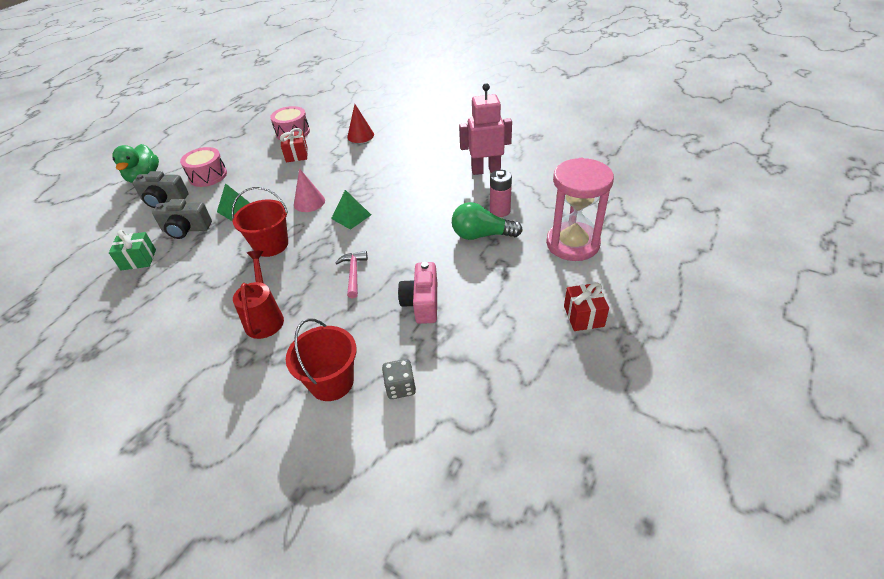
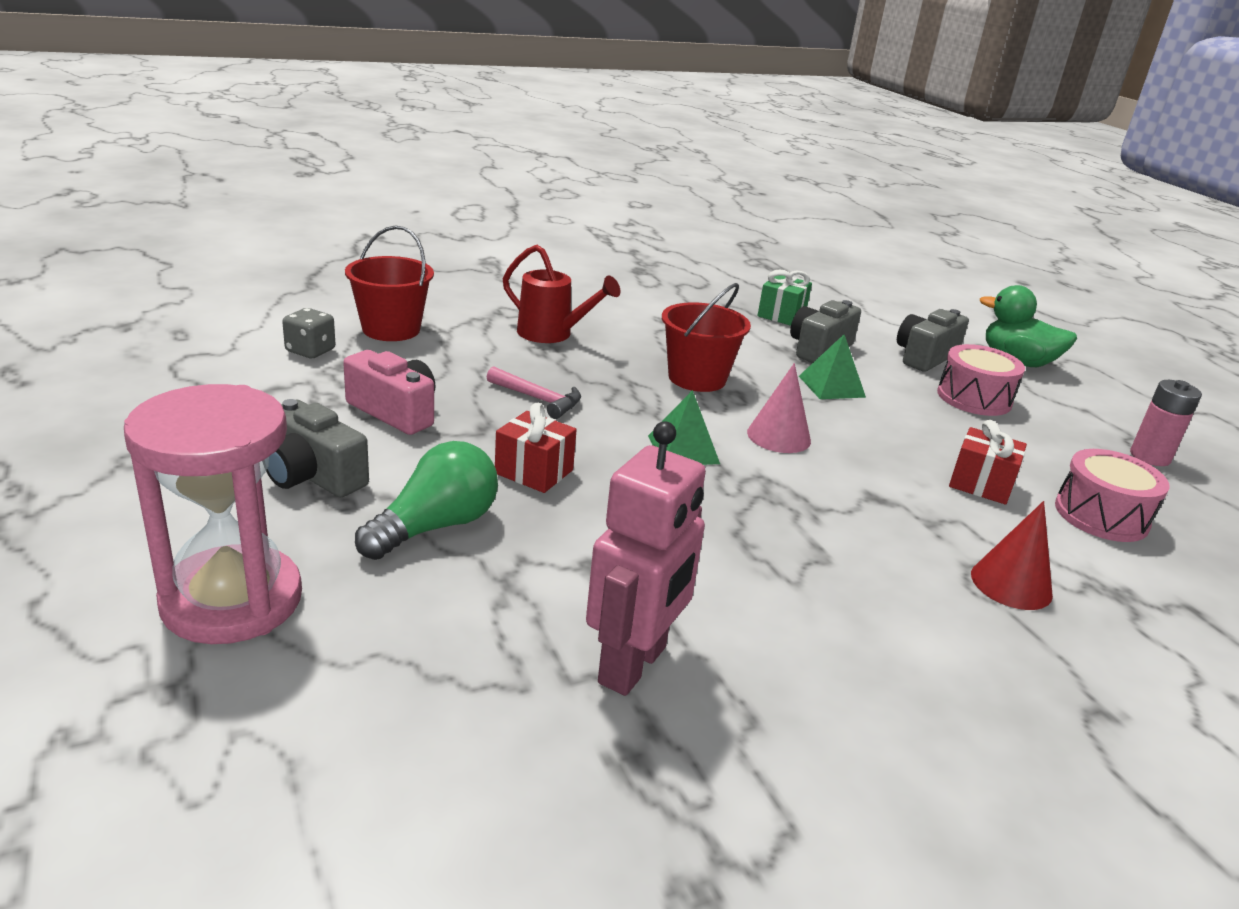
camera: 120 degrees right, 15 degrees down
(498, 283) = (312, 476): none -> grey camera
(500, 211) = (464, 587): pink battery -> pink battery (1150, 457)
(583, 316) = (116, 497): red gift -> red gift (534, 472)

